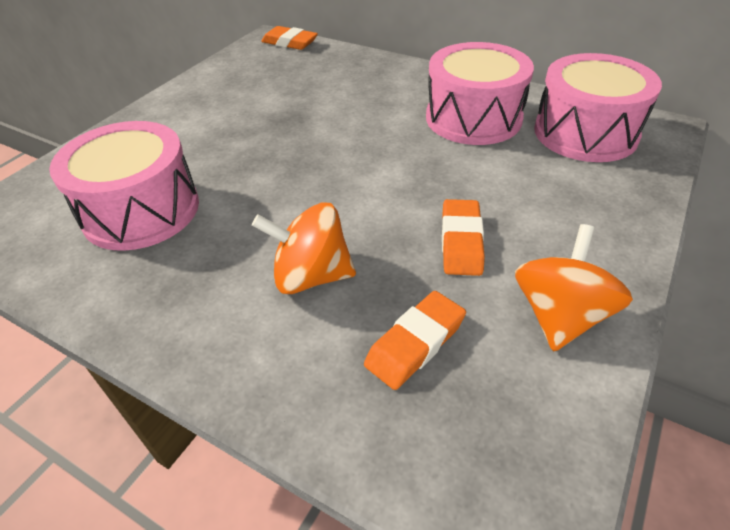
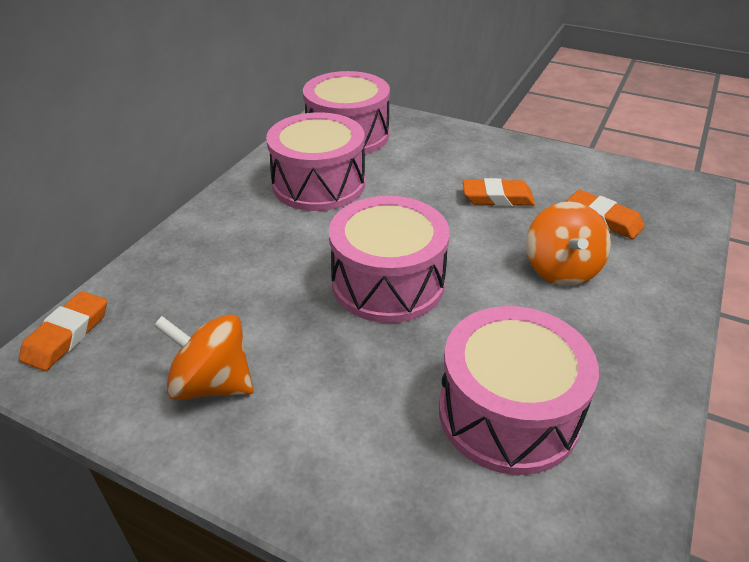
camera: 95 degrees left, 5 degrees down
(313, 156) = (388, 283): none -> pink drum
(559, 315) = (554, 166): orange spinning top -> orange spinning top (212, 383)

